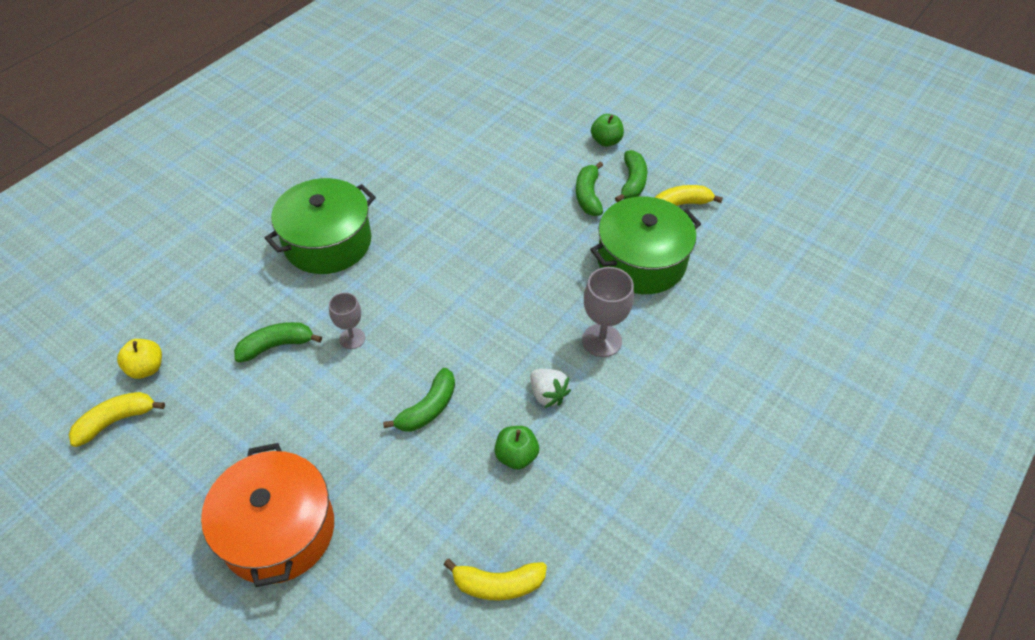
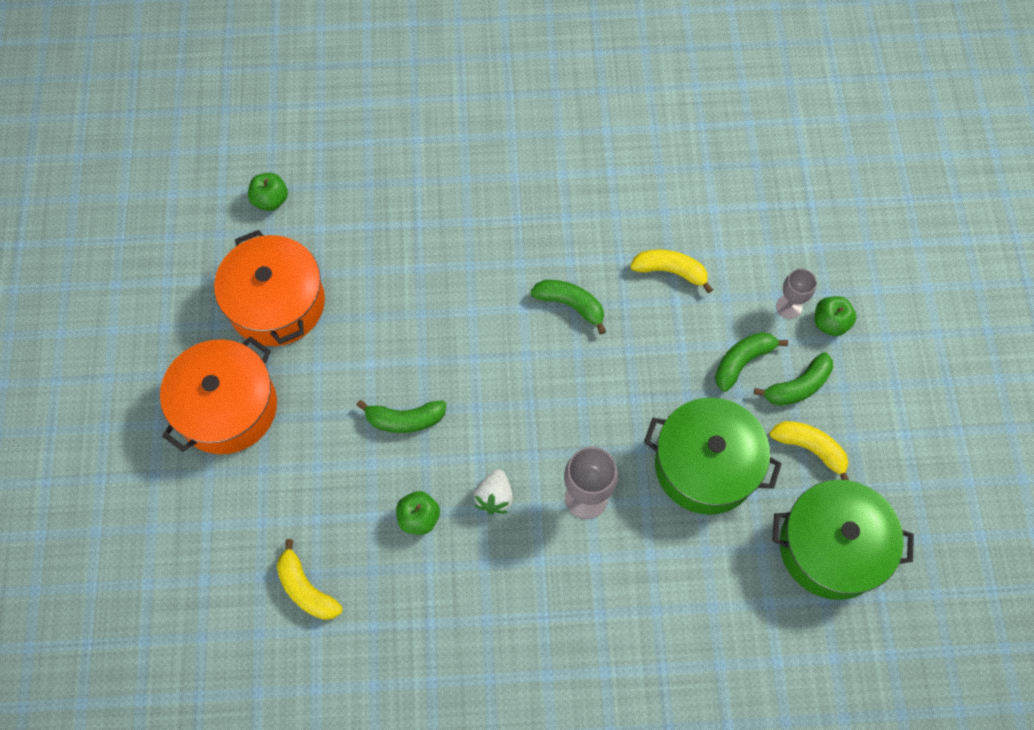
camera: 50 degrees right, 15 degrees up
(116, 421) = (217, 225): yellow banana -> yellow banana (670, 271)
(146, 368) = (270, 200): yellow apple -> green apple
(234, 426) = (277, 303): none -> orange pot
(276, 346) = (364, 265): green banana -> green banana (570, 305)
(327, 242) = (490, 206): green pot -> green pot (831, 547)
(352, 338) = (417, 310): grey goblet -> grey goblet (789, 306)

